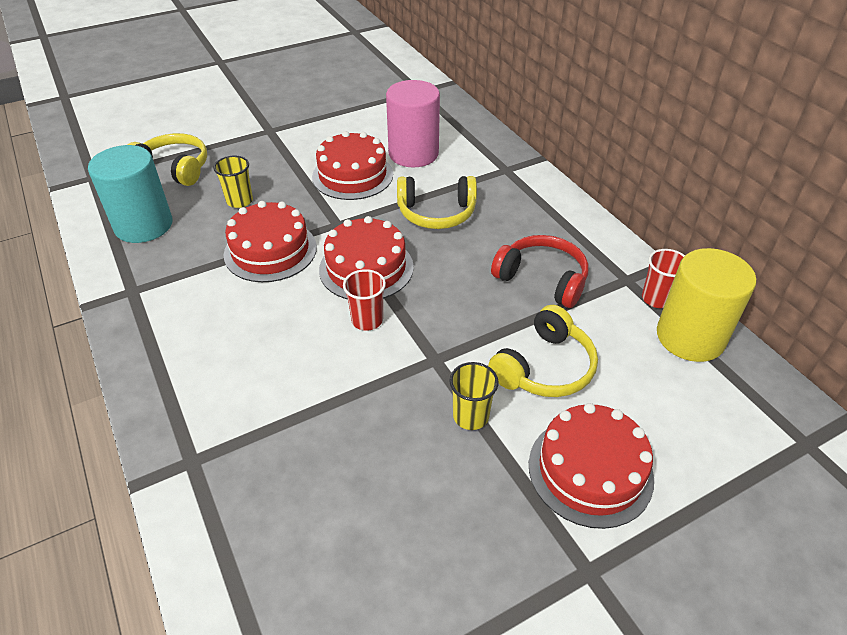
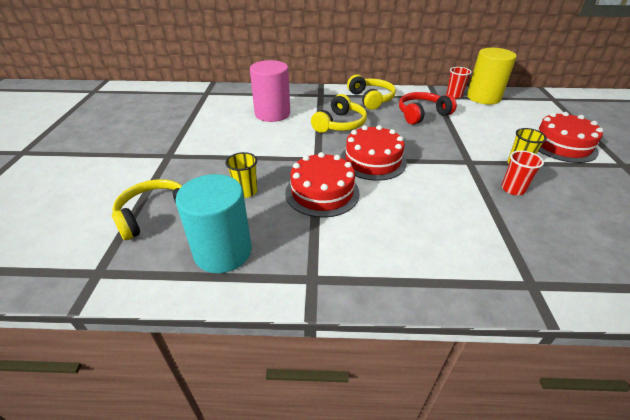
camera: 60 degrees left, 5 degrees down
(352, 175) = (270, 139): red cake -> none
(367, 320) = (423, 174): red cup -> red cup (513, 189)
(545, 367) = (489, 134): yellow headphones -> yellow headphones (371, 99)

